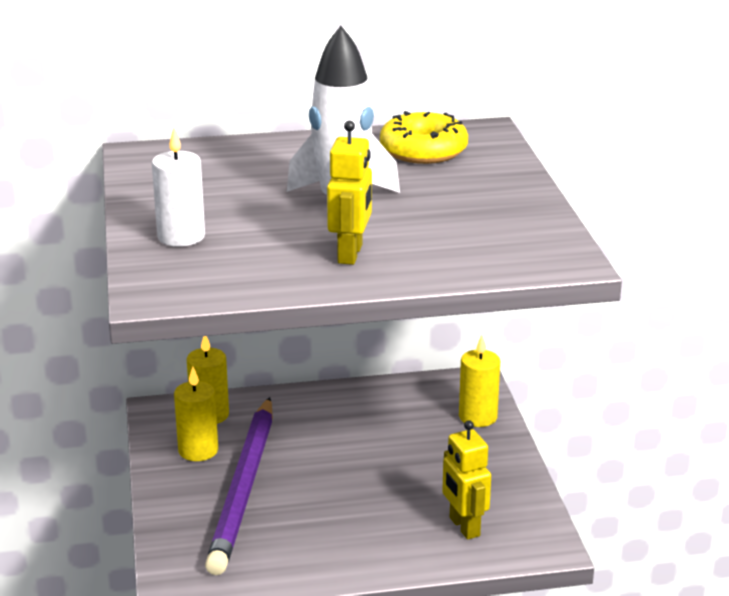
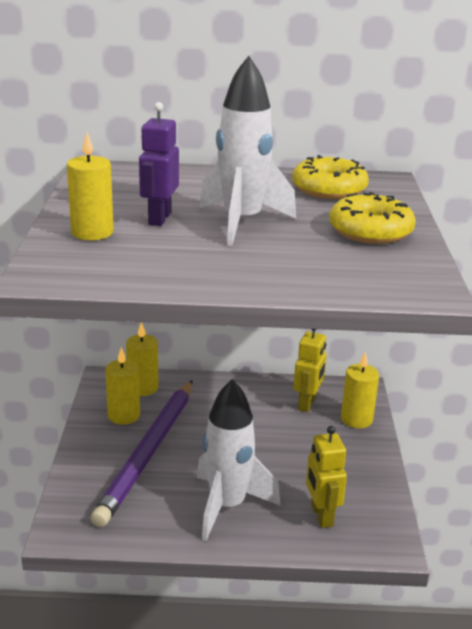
camera: 10 degrees right, 0 degrees up
(181, 236) = (92, 232): white candle -> yellow candle
(247, 210) = (159, 218): none -> purple robot
(350, 254) = (231, 263): yellow robot -> yellow robot (307, 404)
(356, 532) = (227, 506): none -> white rocket
(486, 198) = (370, 231): none -> yellow donut

